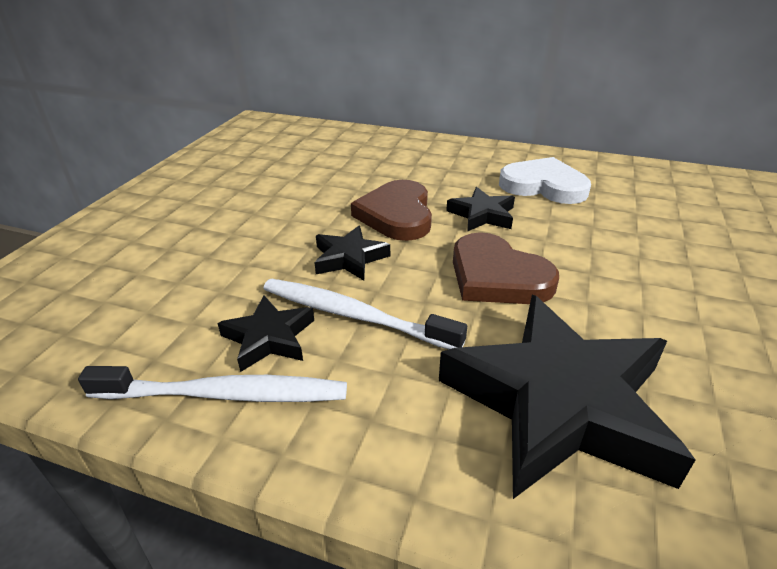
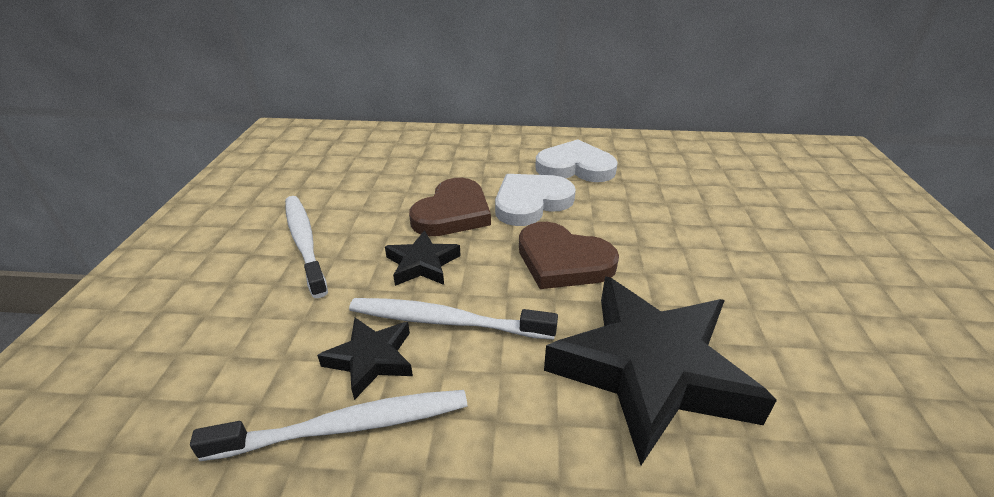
camera: 15 degrees left, 0 degrees up
(245, 223) = (304, 242): none -> white toothbrush
(396, 215) = (453, 213): brown heart -> brown heart turned 135 degrees counterclockwise
(482, 215) = (531, 202): black star -> white heart

